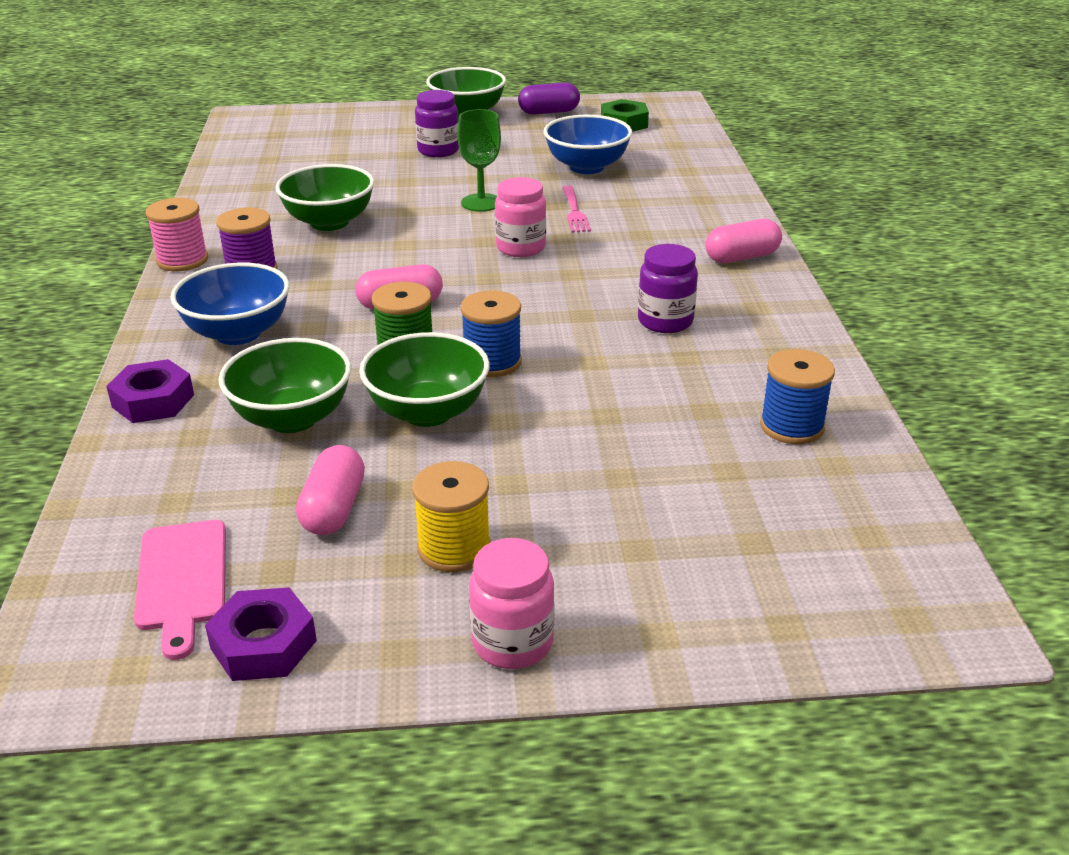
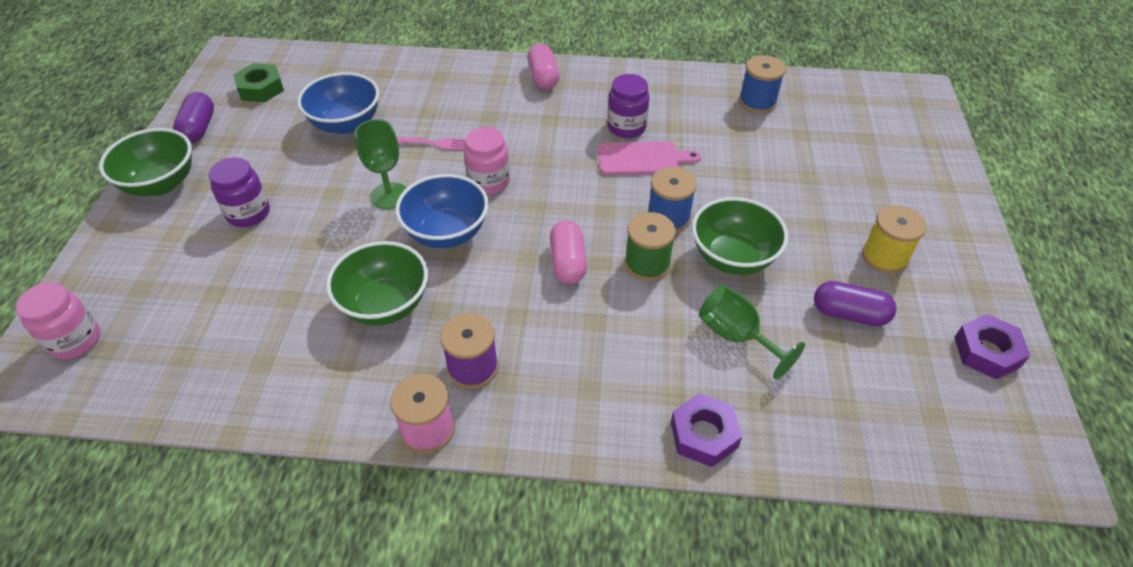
camera: 80 degrees left, 15 degrees up
(182, 580) = (934, 398): pink cutting board -> pink cutting board (642, 159)
(238, 333) = (595, 375): blue bowl -> blue bowl (446, 233)
(292, 418) = (736, 336): green bowl -> green goblet
(333, 509) = (849, 314): pink capsule -> purple capsule
(512, 643) = (962, 240): pink jar -> pink jar (75, 341)

